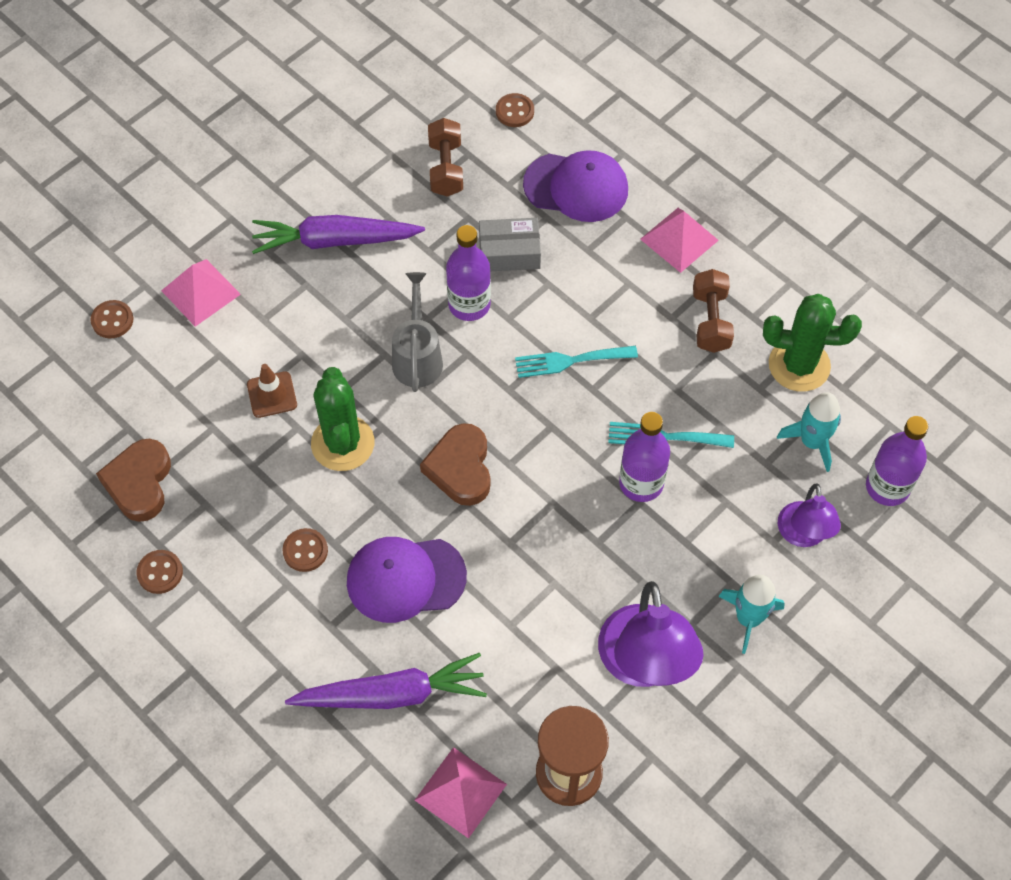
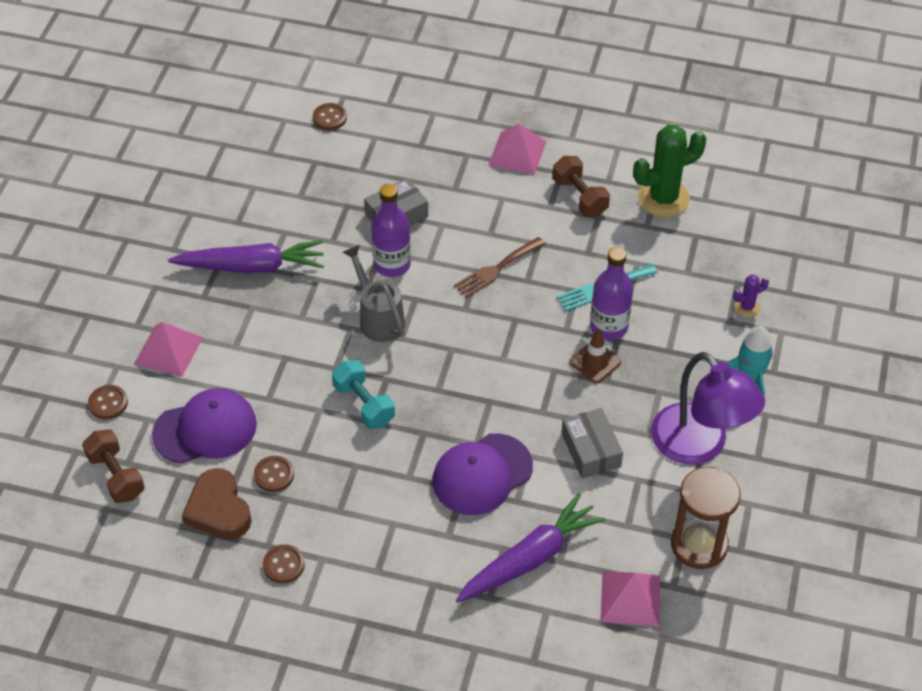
camera: 30 degrees left, 10 degrees down
(272, 395) = (282, 396): brown traffic cone -> brown traffic cone (595, 362)
(305, 551) = (390, 493): brown button -> brown button (274, 475)
(334, 241) = (252, 266): purple carrot -> purple carrot turned 150 degrees counterclockwise
(343, 443) = (364, 404): green cactus -> turquoise dumbbell
(446, 168) = (304, 179): brown dumbbell -> brown dumbbell (116, 476)
(460, 468) = (468, 379): brown heart -> none
(530, 610) = (591, 450): none -> grey box
(569, 361) = (496, 269): turquoise fork -> brown fork
(576, 187) = (415, 150): purple cap -> purple cap (205, 429)
(803, 535) = (747, 307): purple lamp -> purple cactus
(812, 442) = (708, 244): turquoise rocket -> none
(887, 487) = (781, 249): purple bottle -> none

